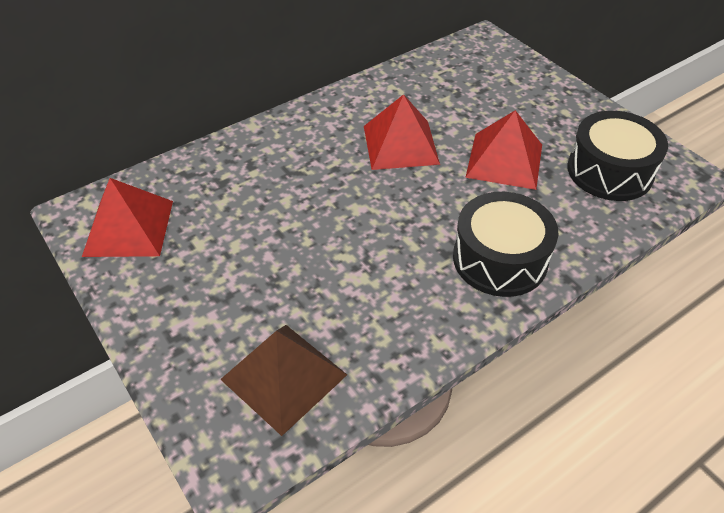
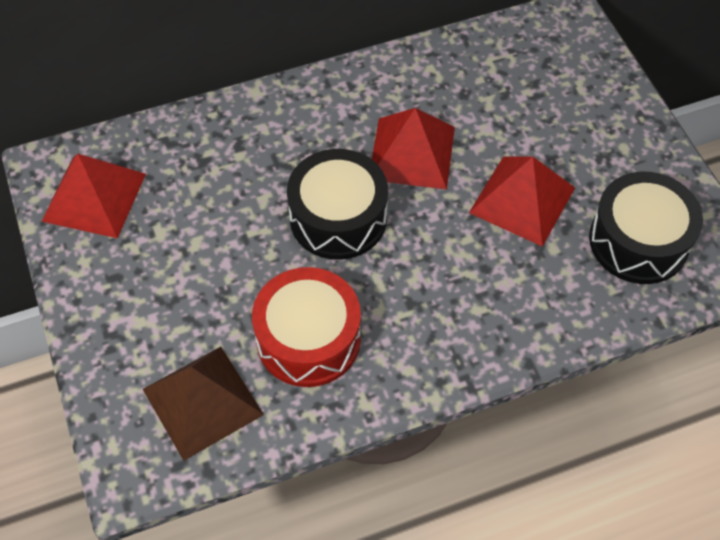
camera: 15 degrees right, 10 degrees up
(366, 301) = (308, 339): none -> red drum
(500, 259) = (466, 323): black drum -> black drum (338, 218)

